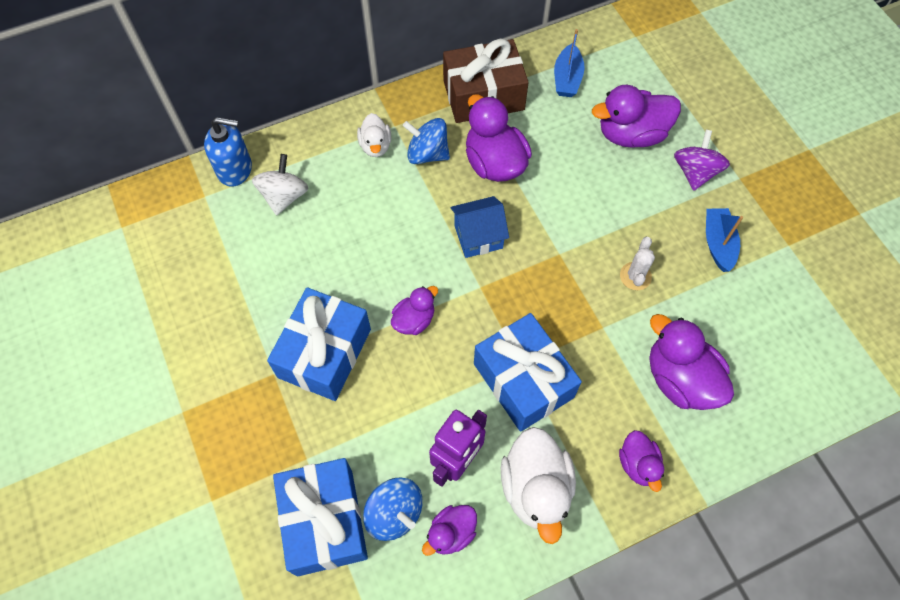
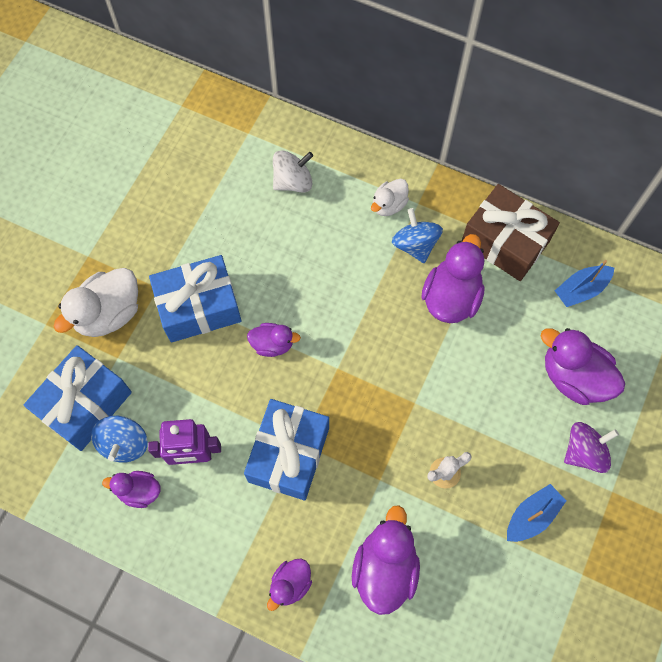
camera: 50 degrees right, 5 degrees up
(235, 169) = (285, 133): blue soap dispenser -> none
(478, 237) = (377, 335): blue house -> none
(536, 489) = (214, 524): white duck -> white duck (108, 313)

